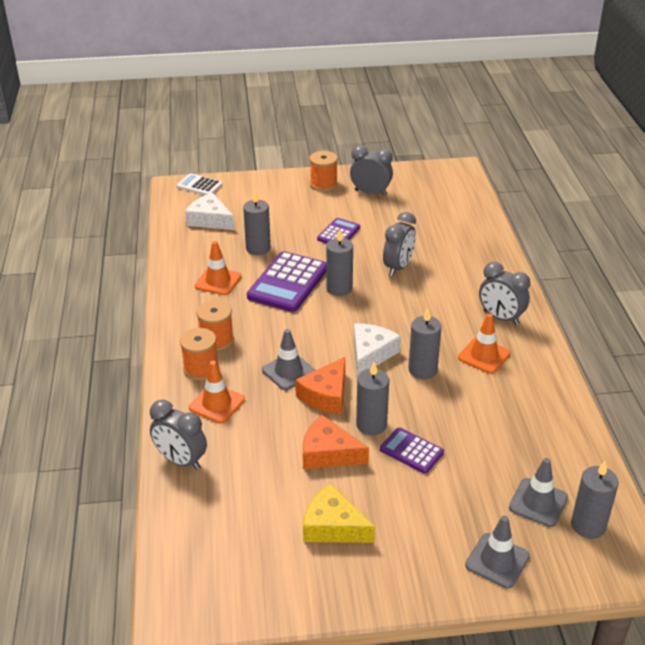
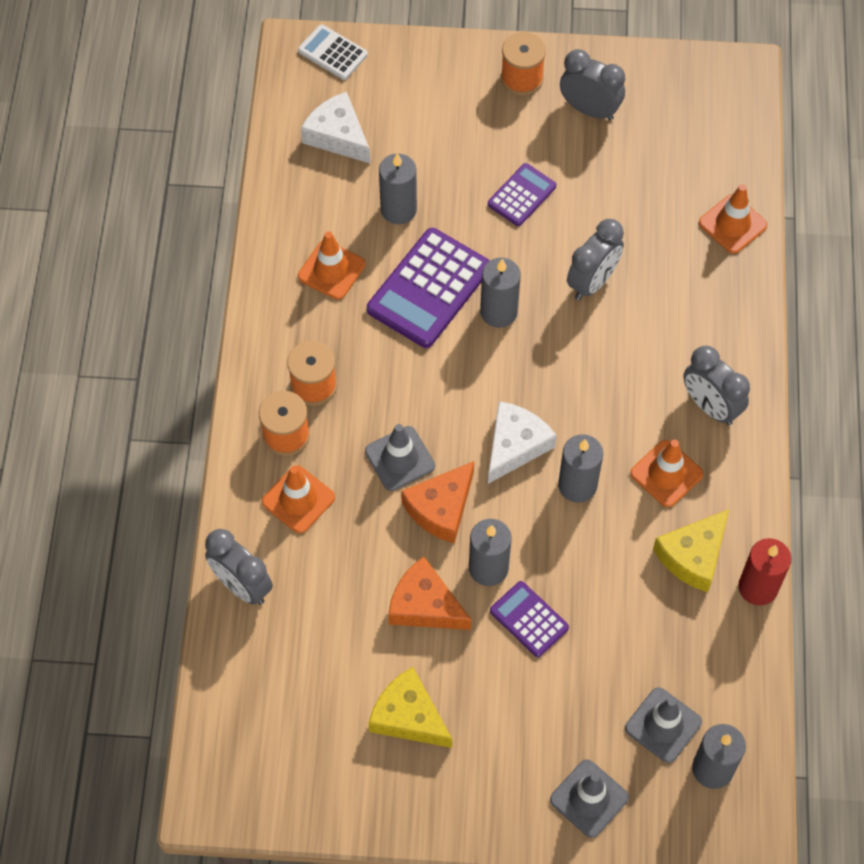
camera: 10 degrees right, 25 degrees up
(480, 231) = (732, 224): none -> orange traffic cone
(520, 398) = (693, 556): none -> yellow cheese
(574, 409) = (758, 587): none -> red candle

